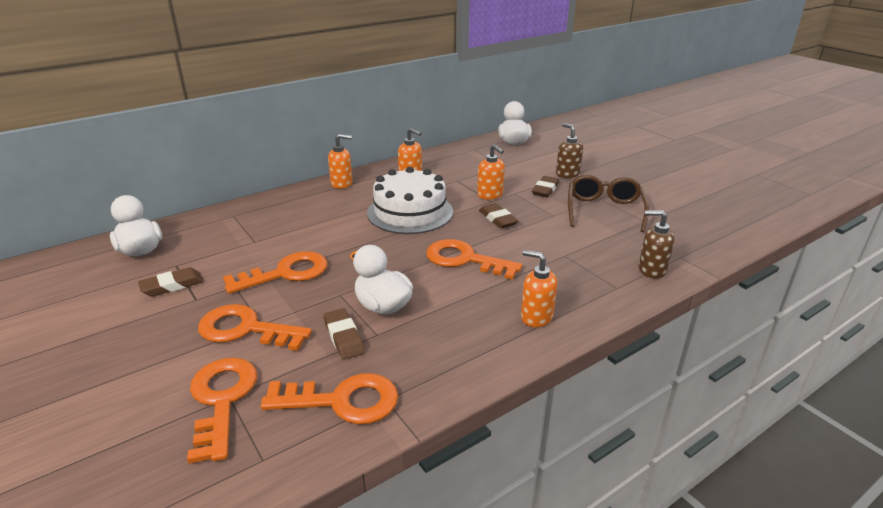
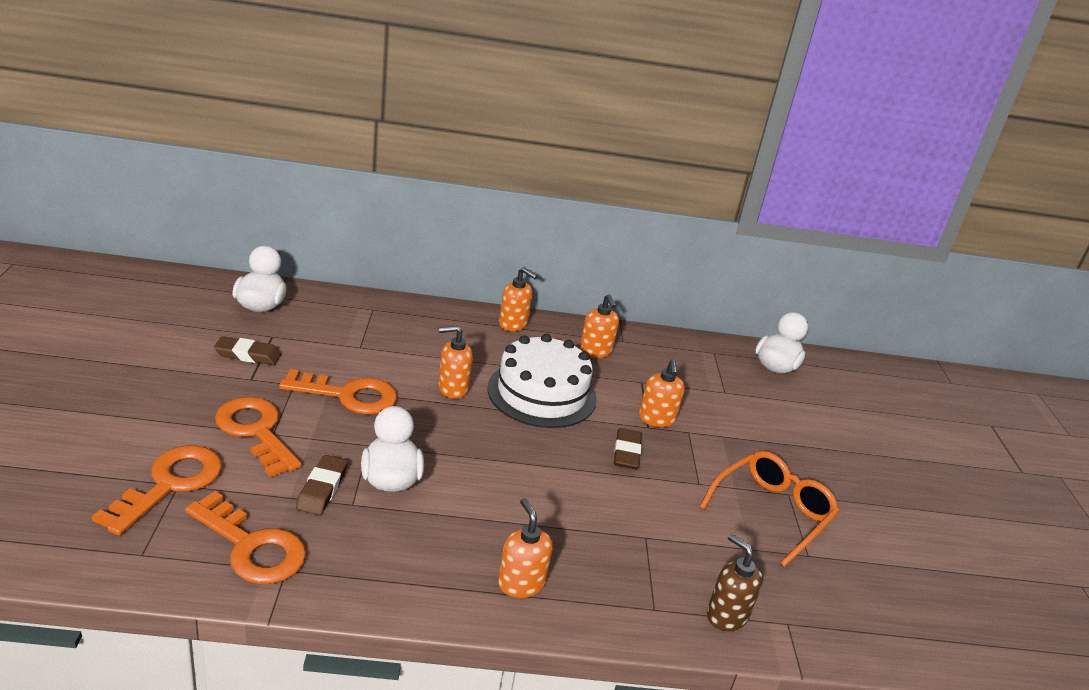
camera: 30 degrees right, 0 degrees up
(352, 235) = (452, 388): none -> orange soap dispenser
(465, 259) = (530, 478): orange key -> none
(545, 190) = (732, 447): brown eraser -> none
(567, 174) = (790, 441): brown soap dispenser -> none
(604, 210) = (771, 512): brown glasses -> orange glasses

